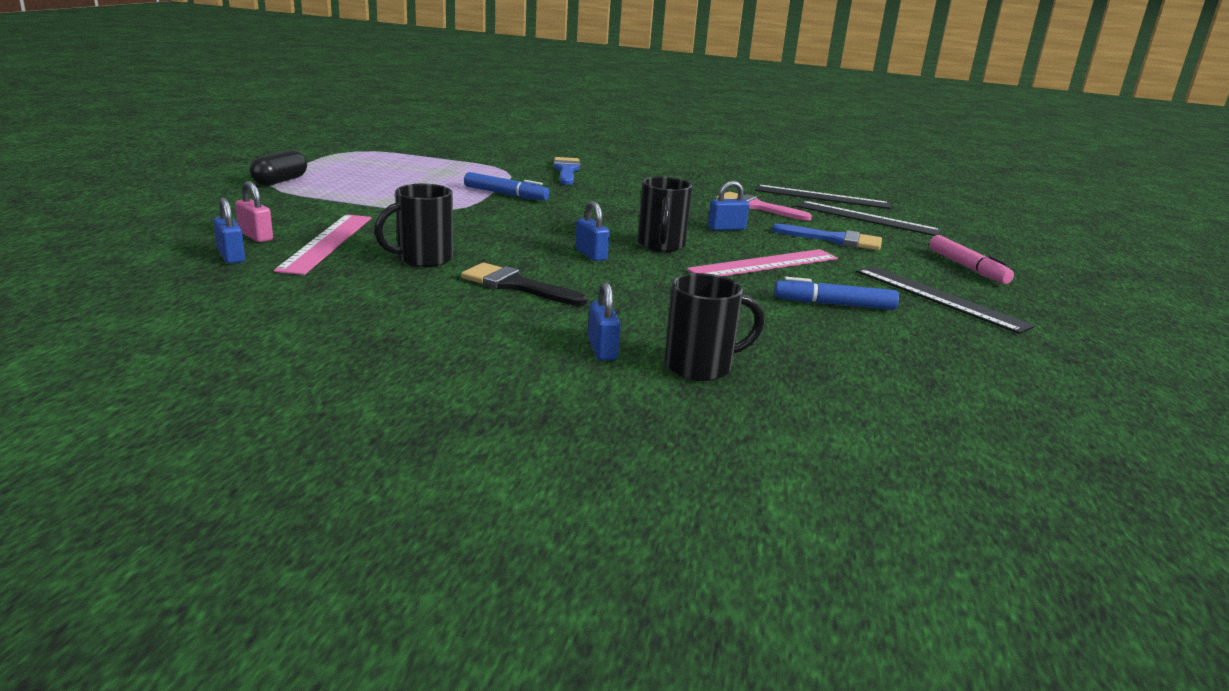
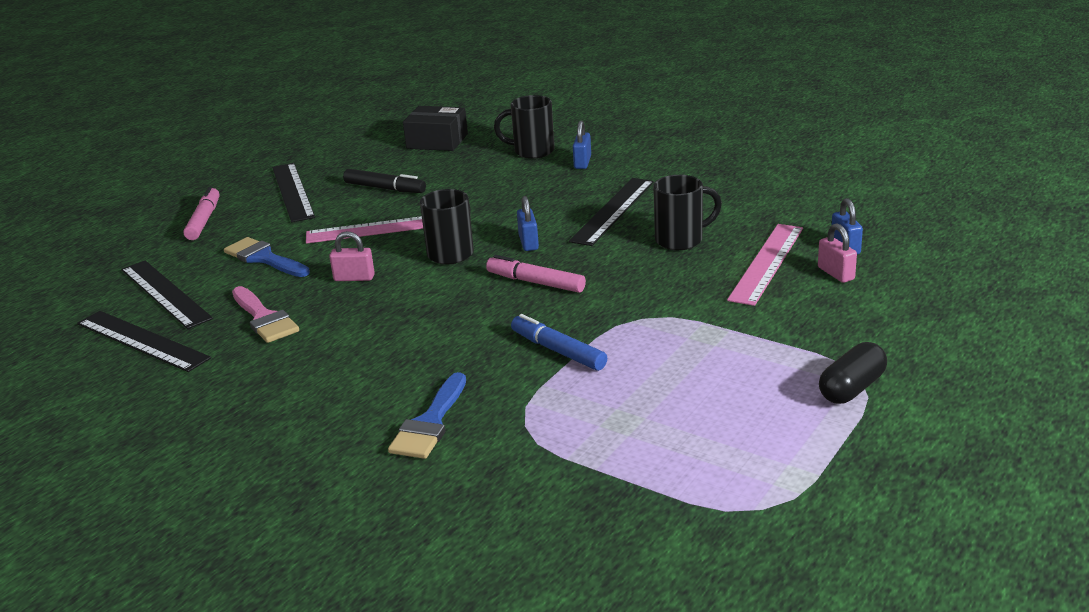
camera: 155 degrees left, 5 degrees up
(516, 285) = (612, 211): black brush -> black ruler
(555, 227) = (536, 282): none -> pink marker
(726, 228) = (354, 278): blue padlock -> pink padlock
(835, 304) = (384, 188): blue marker -> black marker
(881, 381) = (437, 141): none -> black box

